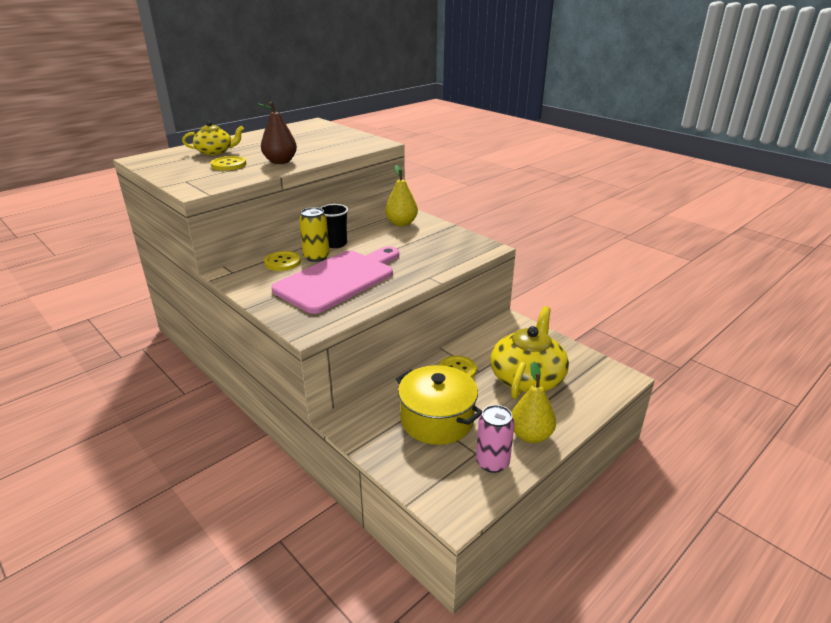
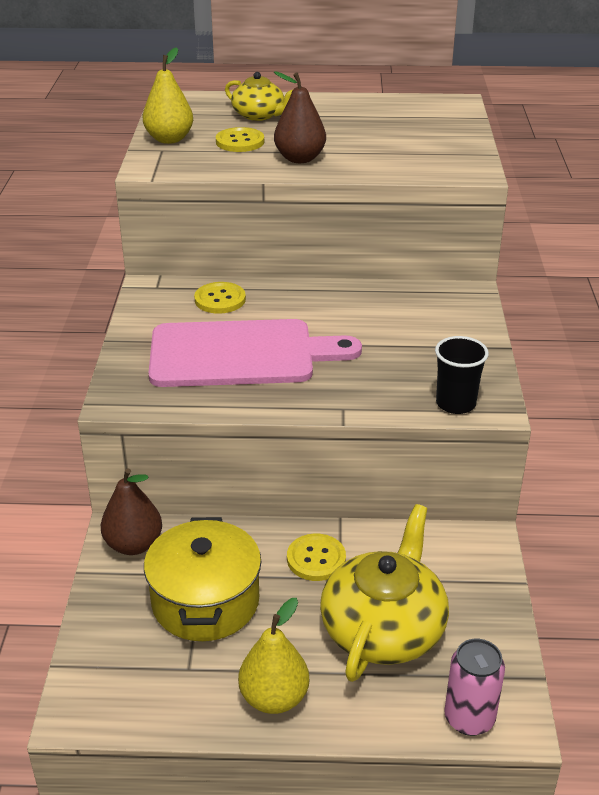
camera: 45 degrees right, 5 degrees up
(316, 257) = (264, 310): yellow can -> none
(335, 244) = (312, 302): black cup -> black cup (455, 403)
(359, 421) = (133, 544): none -> brown pear
(401, 223) = (438, 310): yellow pear -> yellow pear (169, 139)
(492, 462) = (188, 692): pink can -> pink can (469, 718)
(527, 377) = (383, 628): yellow teapot -> yellow teapot turned 45 degrees counterclockwise

